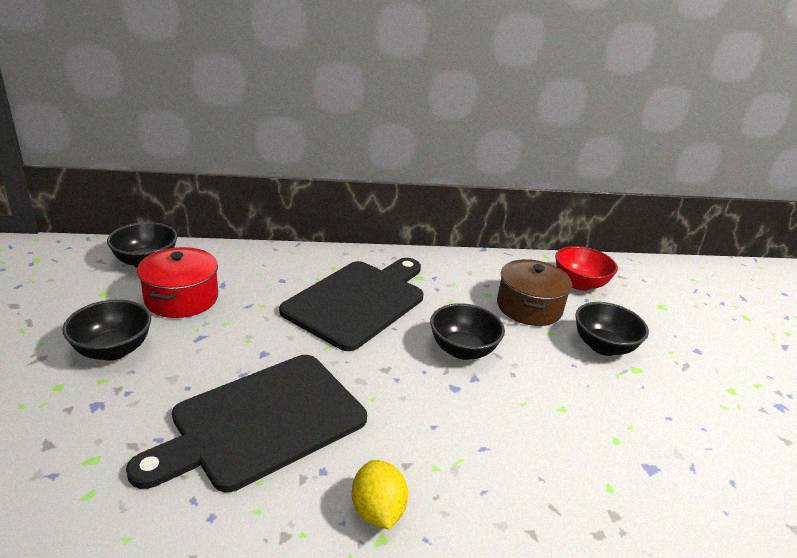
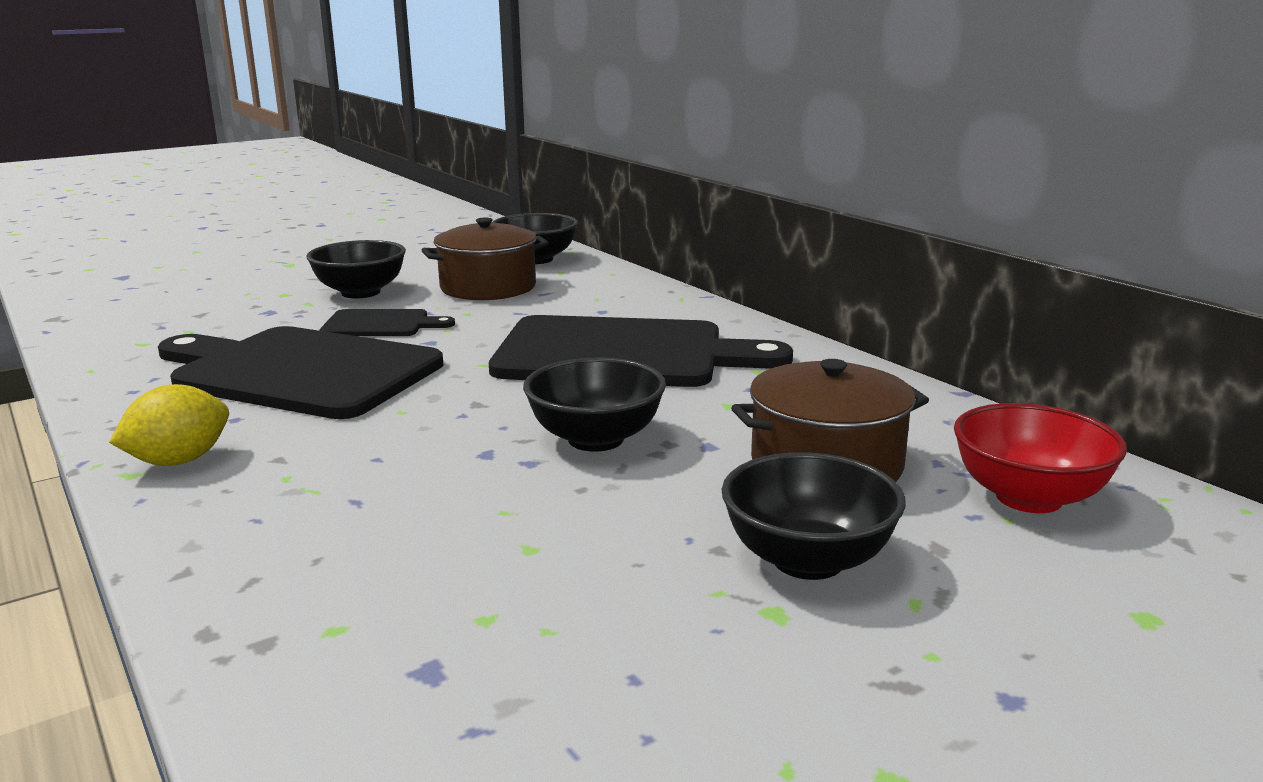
camera: 65 degrees right, 10 degrees down
(181, 298) = (488, 287): red pot -> brown pot
(203, 362) = (380, 324): none -> black cutting board

